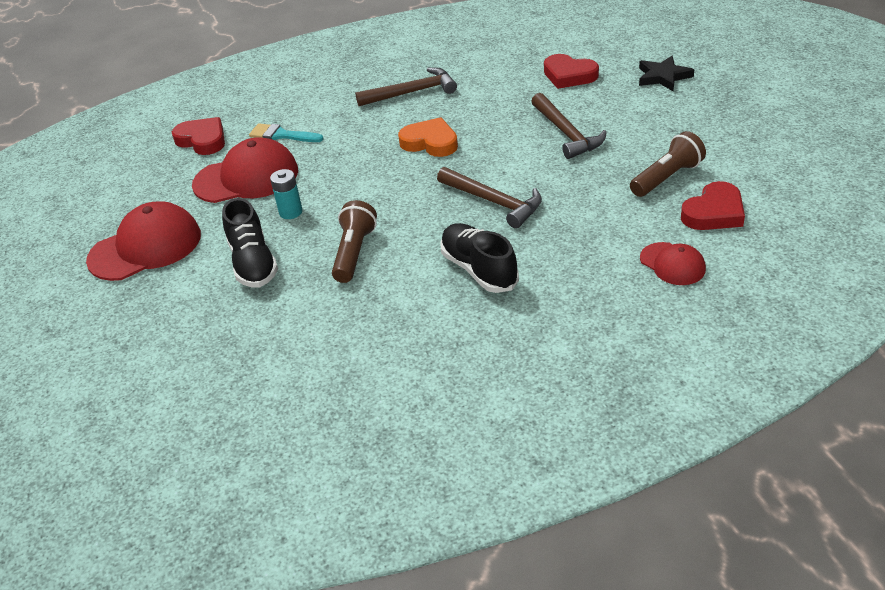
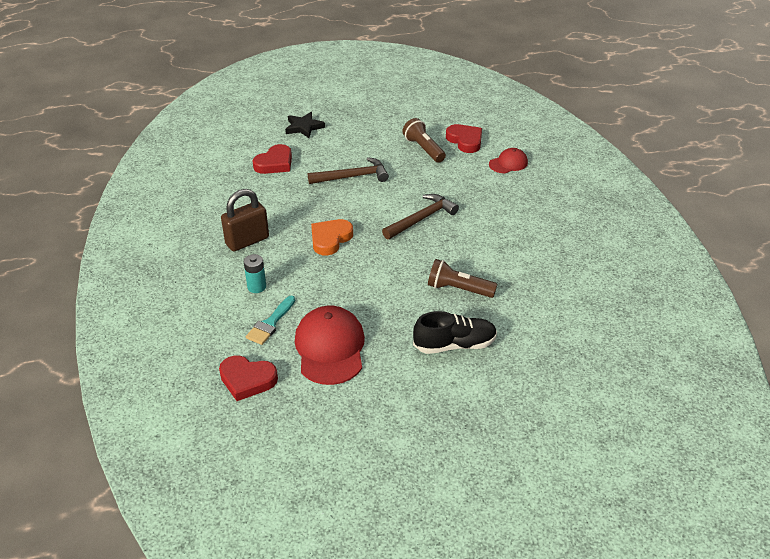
camera: 85 degrees left, 0 degrees up
(145, 247) = (411, 416): red cap -> none
(202, 140) = (247, 380): red heart -> red heart turned 120 degrees counterclockwise
(291, 212) = (394, 321): turquoise battery -> turquoise battery (256, 287)
(412, 92) = (247, 241): brown hammer -> brown padlock
(479, 270) = (494, 234): black shoe -> none

